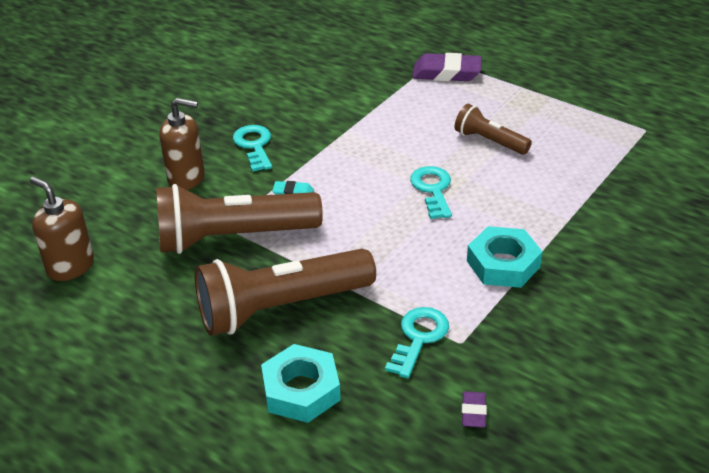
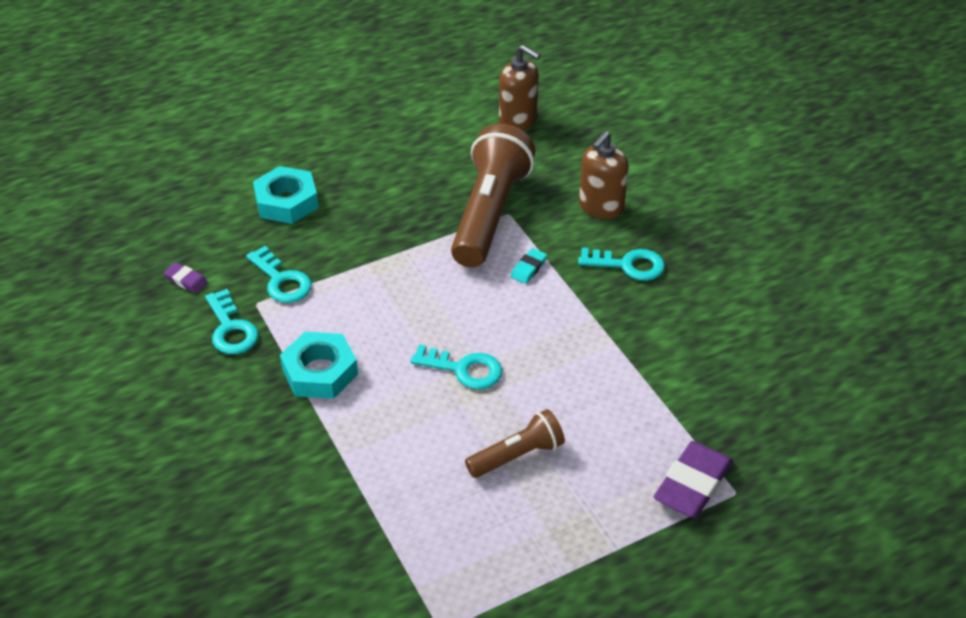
camera: 115 degrees right, 5 degrees up
(70, 266) = (518, 120): brown soap dispenser -> brown soap dispenser turned 60 degrees clockwise
(281, 307) = (380, 216): brown flashlight -> none
(506, 343) = (231, 329): none -> turquoise key

